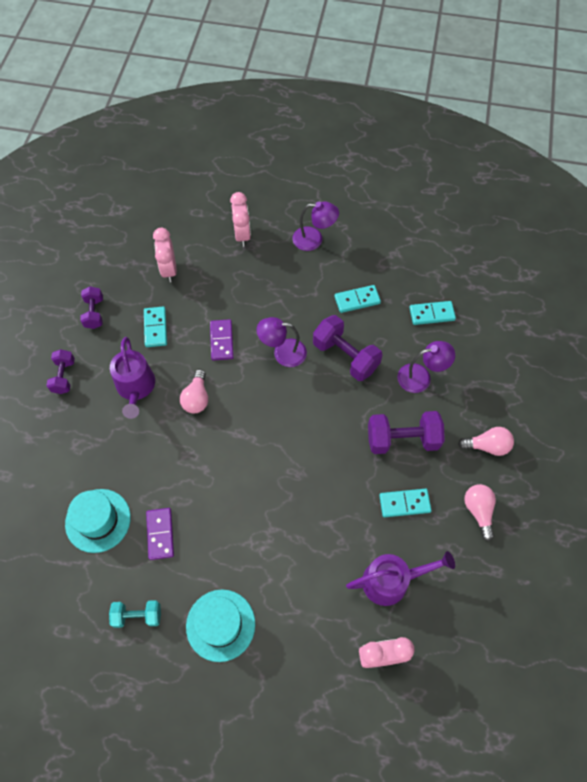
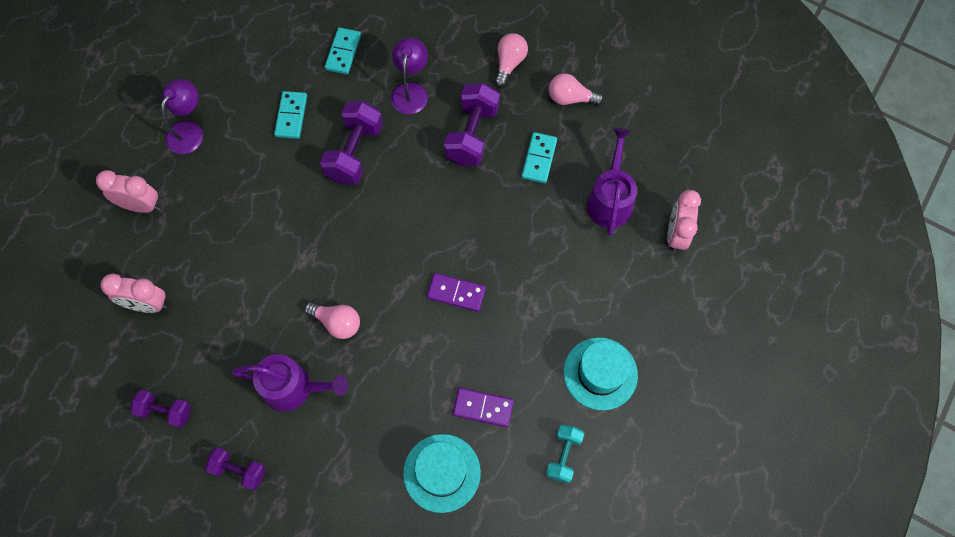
camera: 70 degrees left, 5 degrees up
(155, 328) = (222, 343): turquoise domino -> none
(221, 341) = (276, 274): purple domino -> purple domino (456, 293)
(282, 352) = (321, 214): purple lamp -> none
(345, 356) = (355, 153): purple dumbbell -> purple dumbbell turned 45 degrees counterclockwise

